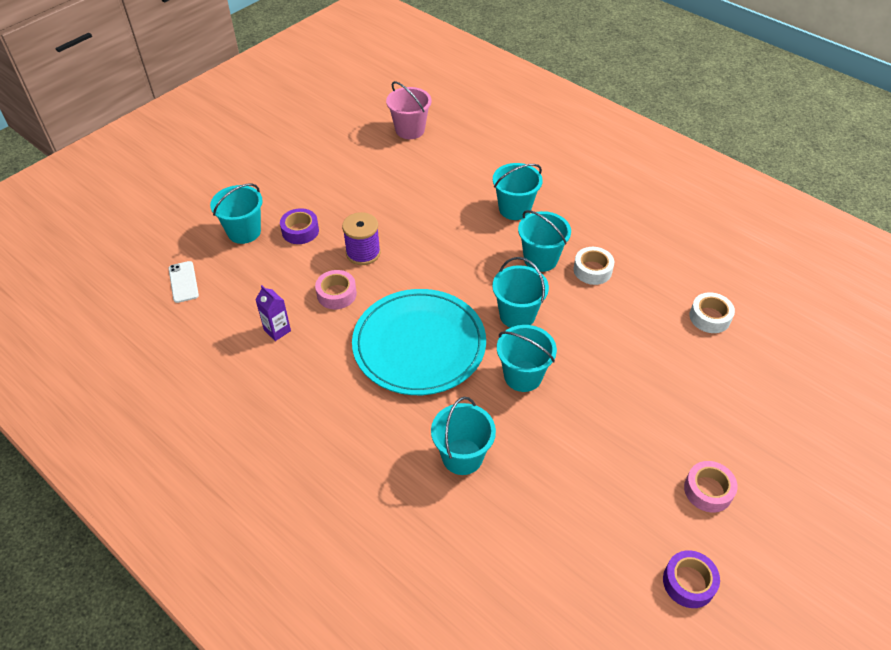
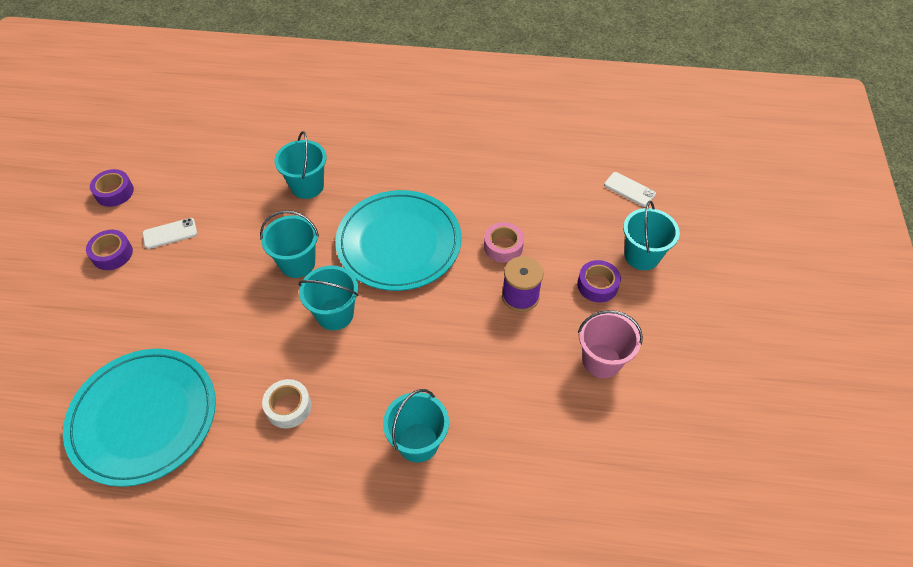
camera: 145 degrees right, 5 degrees up
(277, 330) = (516, 195): purple carton -> none
(410, 130) = (635, 496): pink bucket -> pink bucket (601, 360)
(540, 259) = (349, 389): turquoise bucket -> none
(637, 481) = (170, 233): none -> white phone
(708, 490) = (112, 254): pink tape -> purple tape
(710, 317) = (143, 417): white tape -> turquoise plate

